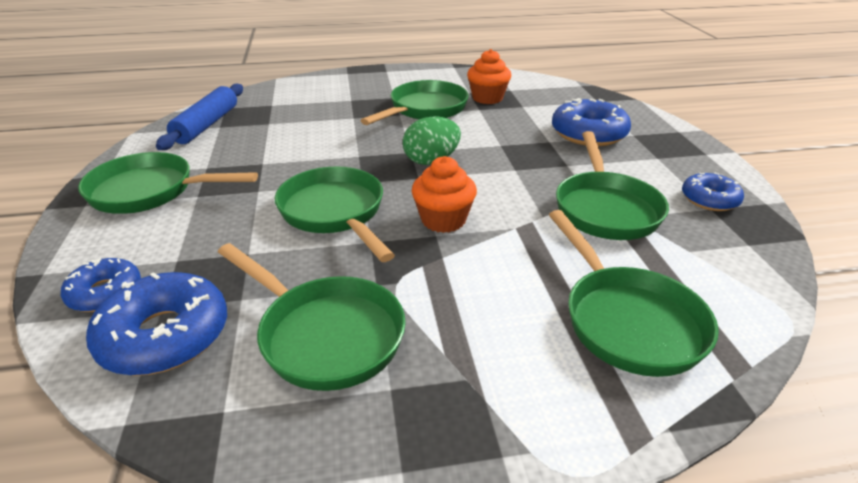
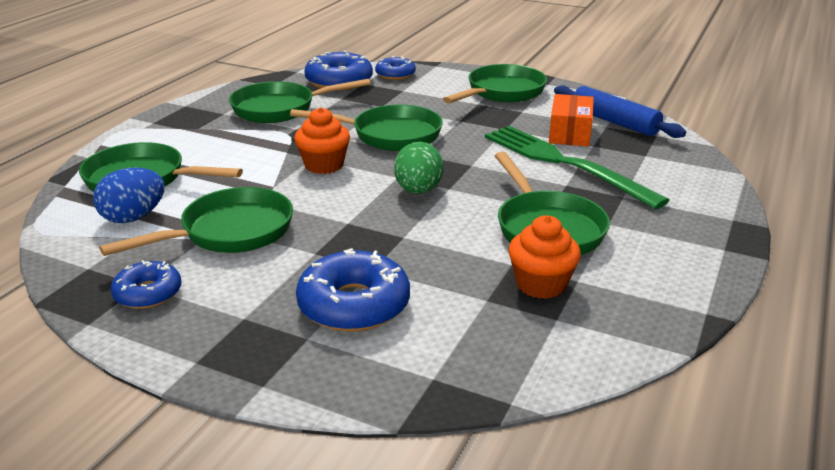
camera: 125 degrees right, 5 degrees down
(250, 135) = (570, 133): none -> orange box
(317, 125) = (564, 163): none -> green fork
(605, 208) = (229, 232): green pan -> green pan turned 105 degrees clockwise
(675, 271) = (134, 217): none -> blue egg

